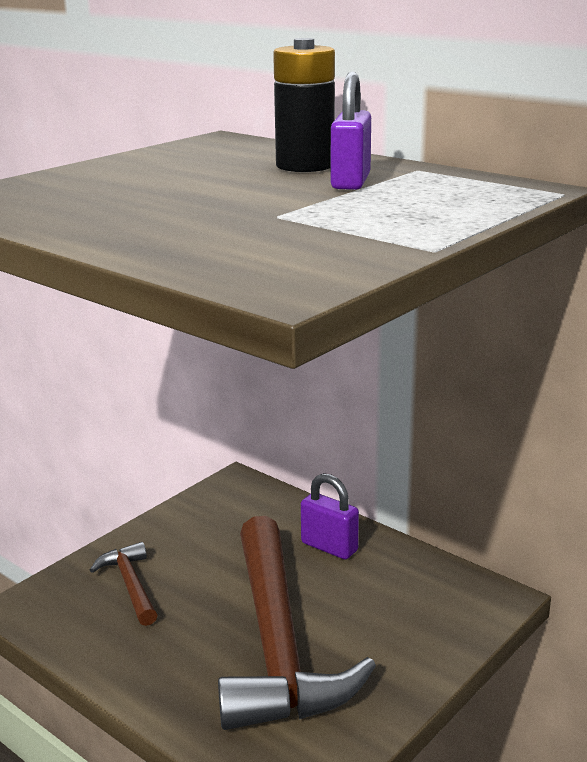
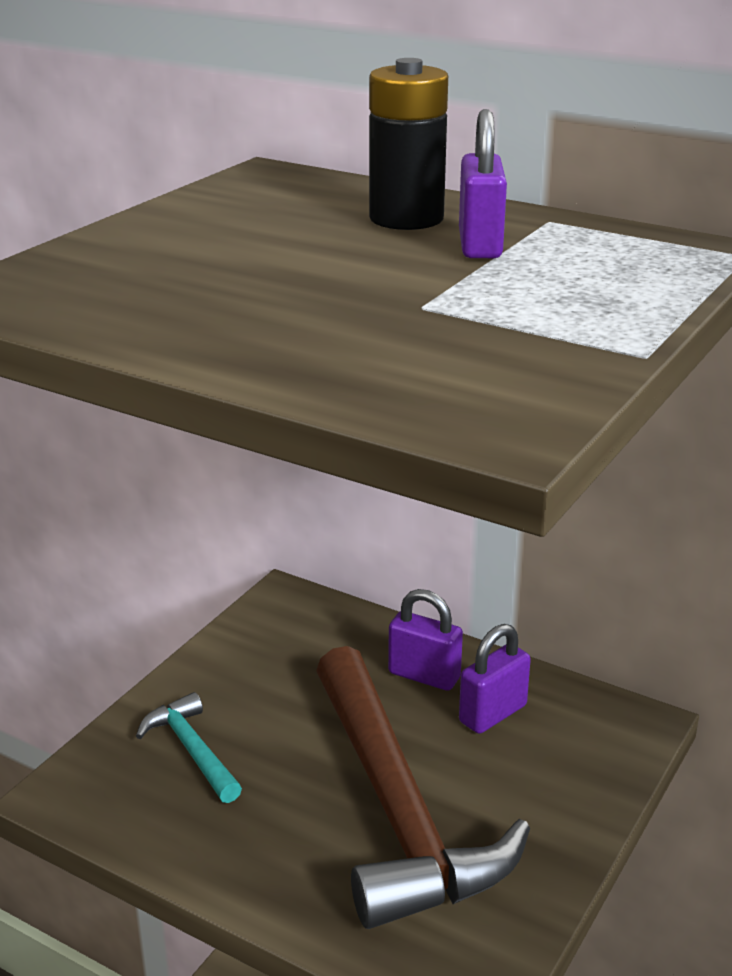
camera: 10 degrees left, 5 degrees up
(130, 585) = (192, 750): brown hammer -> turquoise hammer
(376, 580) = (493, 714): none -> purple padlock

